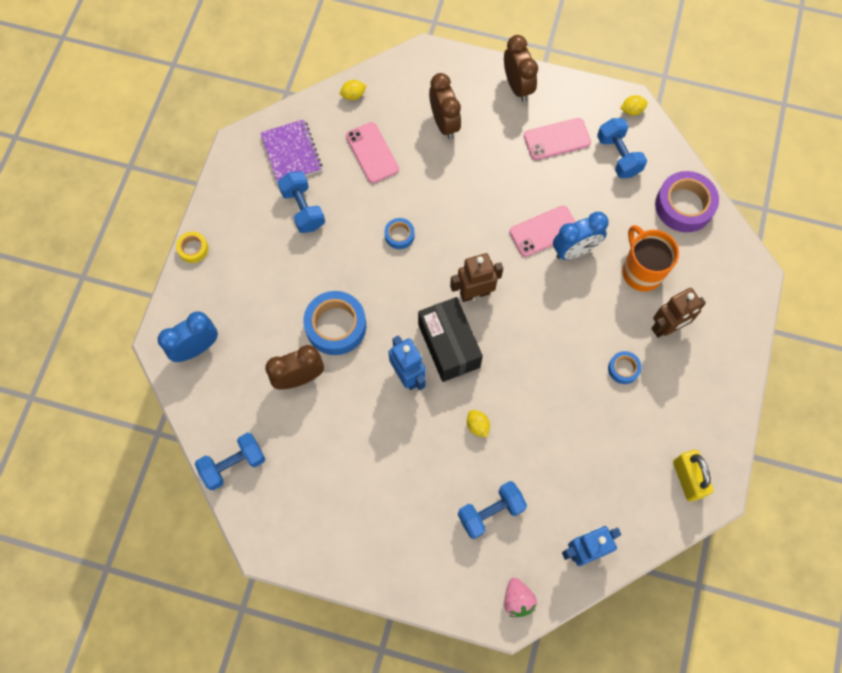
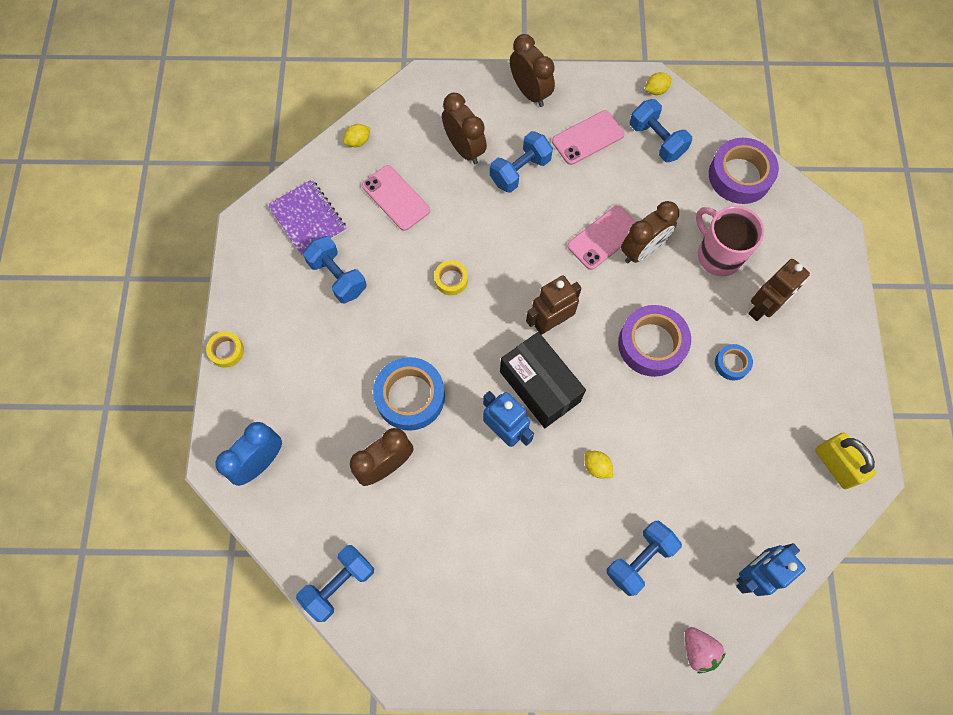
camera: 15 degrees left, 0 degrees up
(399, 235) = (451, 280): blue tape -> yellow tape
(487, 154) = (520, 171): none -> blue dumbbell
(557, 334) = (651, 344): none -> purple tape
(575, 250) = (642, 250): blue clock -> brown clock
(641, 271) = (718, 255): orange mug -> pink mug

